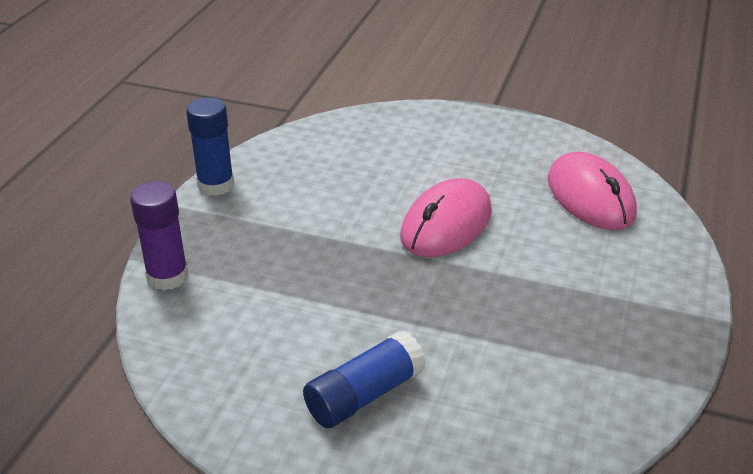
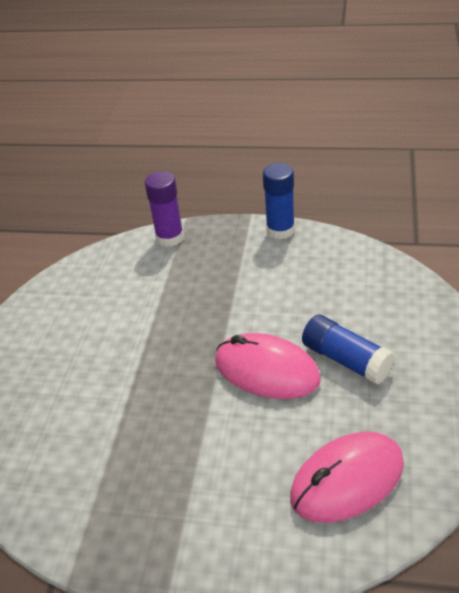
camera: 85 degrees right, 5 degrees up
(364, 395) = (61, 355): blue glue stick -> blue glue stick (346, 360)

